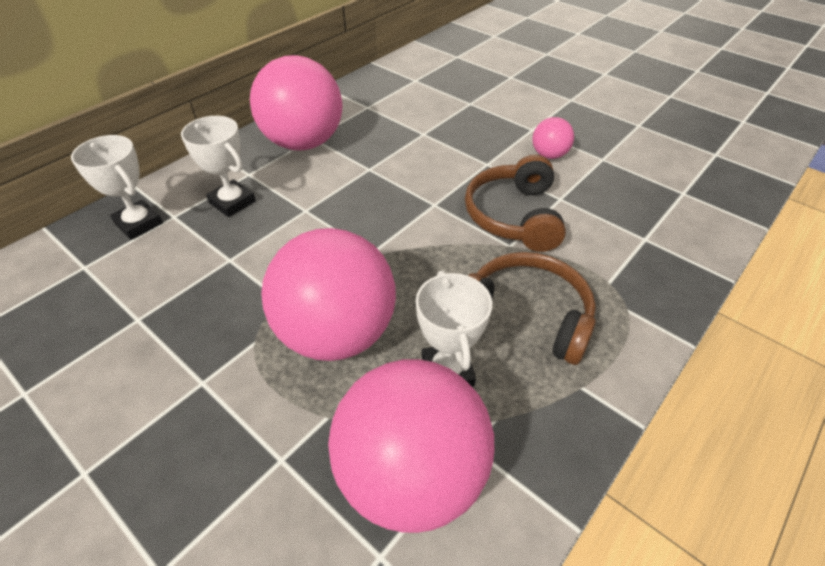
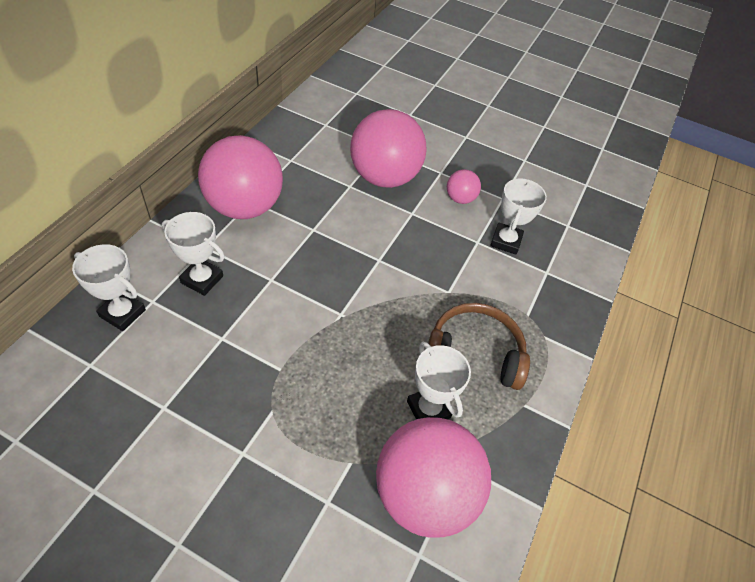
camera: 20 degrees left, 5 degrees up
(336, 333) = (335, 392): pink ball -> pink ball (384, 177)
(514, 216) = (446, 263): brown headphones -> none
(597, 201) = (506, 241): none -> white trophy

